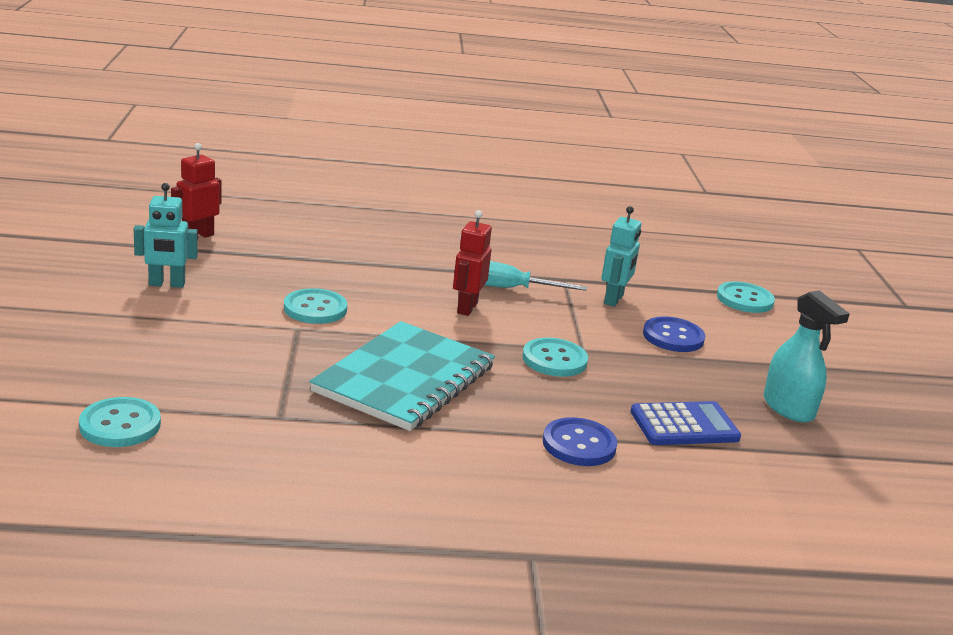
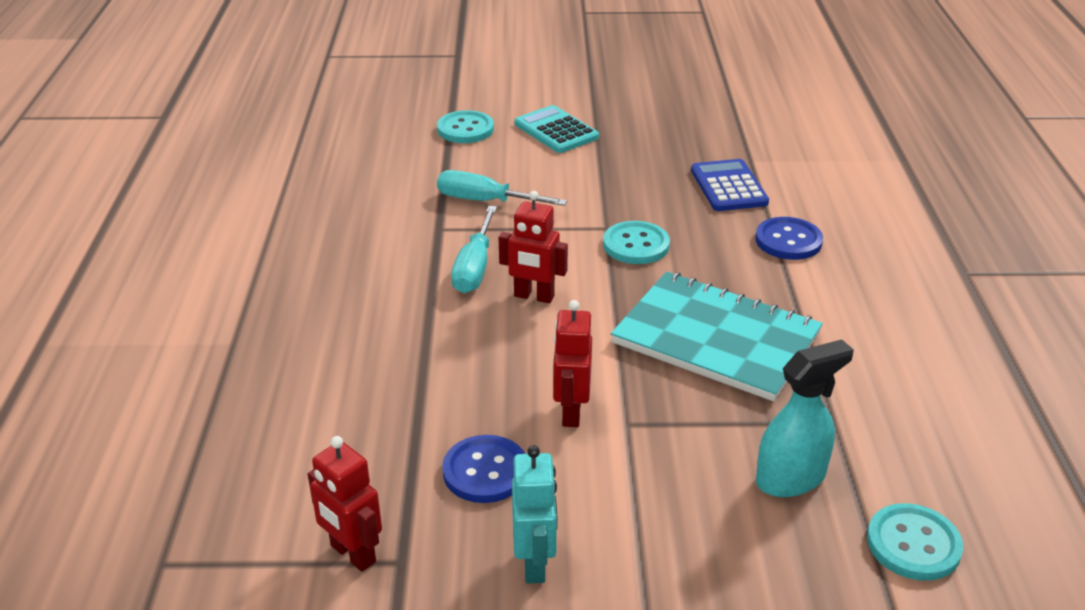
camera: 85 degrees left, 10 degrees up
(315, 309) = (571, 412): turquoise button -> red robot
(614, 300) = (486, 201): turquoise robot -> turquoise screwdriver
(673, 337) = (561, 175): blue button -> blue button (485, 471)
(765, 342) = (556, 131): none -> turquoise calculator
(788, 408) = (675, 136): turquoise spray bottle -> turquoise spray bottle (791, 478)

